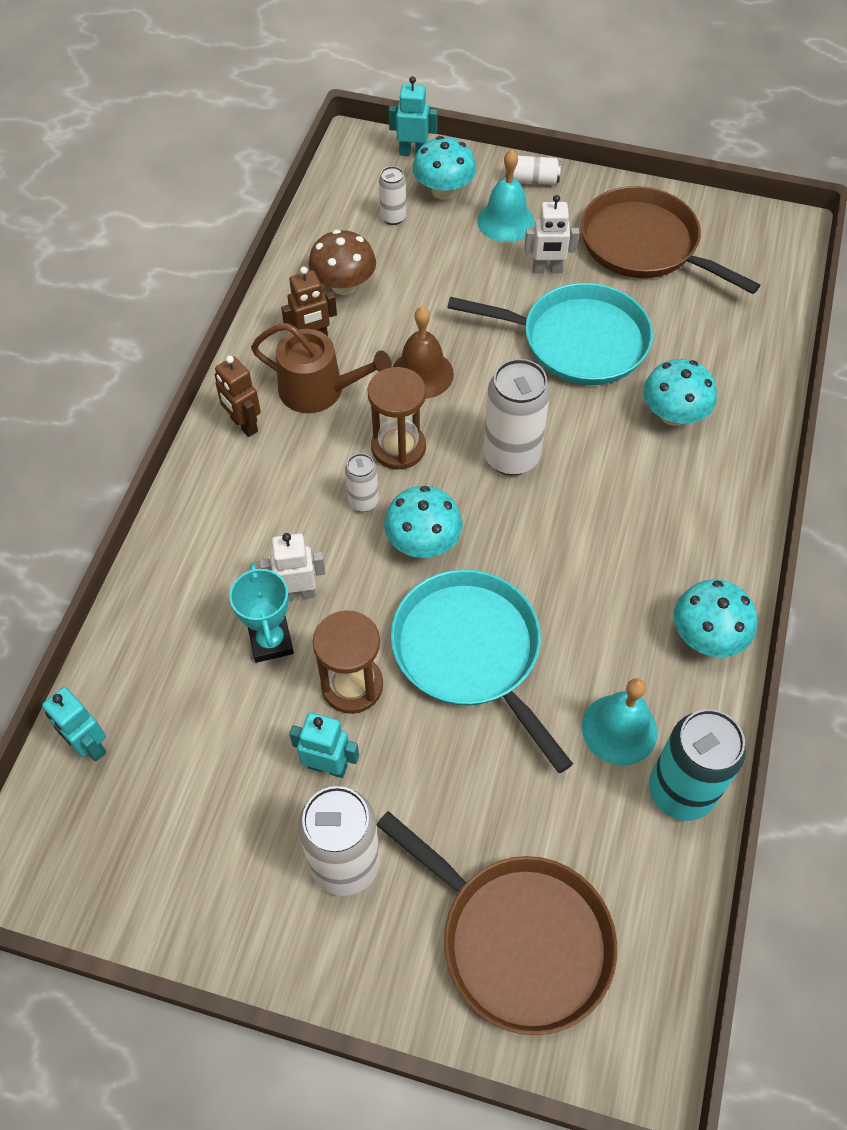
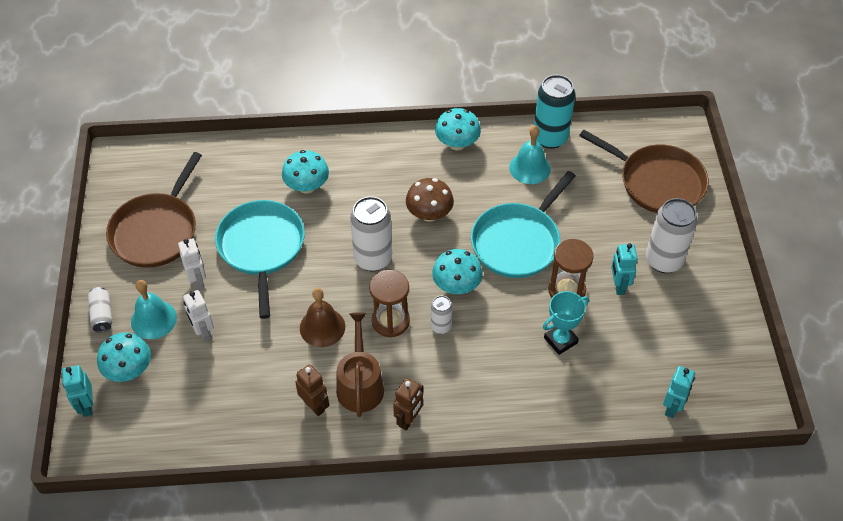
camera: 110 degrees left, 5 degrees down
(297, 593) = (522, 338): white robot -> white robot (203, 332)
(344, 285) = (253, 404): brown mushroom -> brown mushroom (429, 214)
(393, 217) = (169, 395): white can -> none
(518, 939) = (657, 182): brown pan -> brown pan turned 105 degrees clockwise

